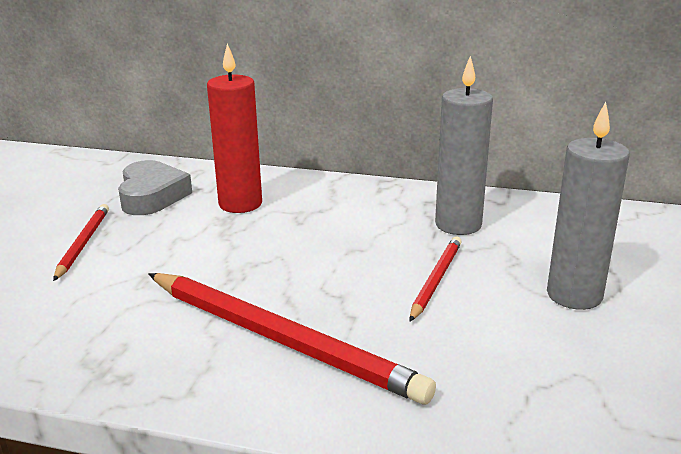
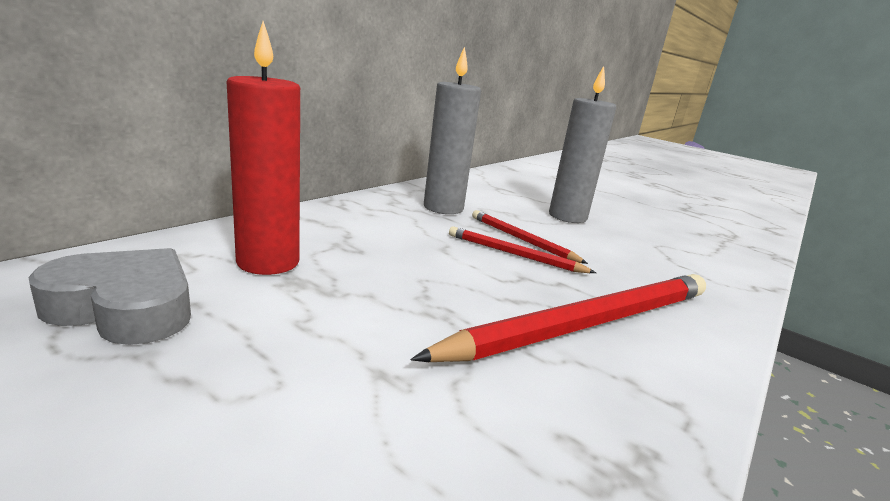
camera: 70 degrees left, 5 degrees down
(83, 243) = (191, 414): red pencil -> red pencil (514, 254)

